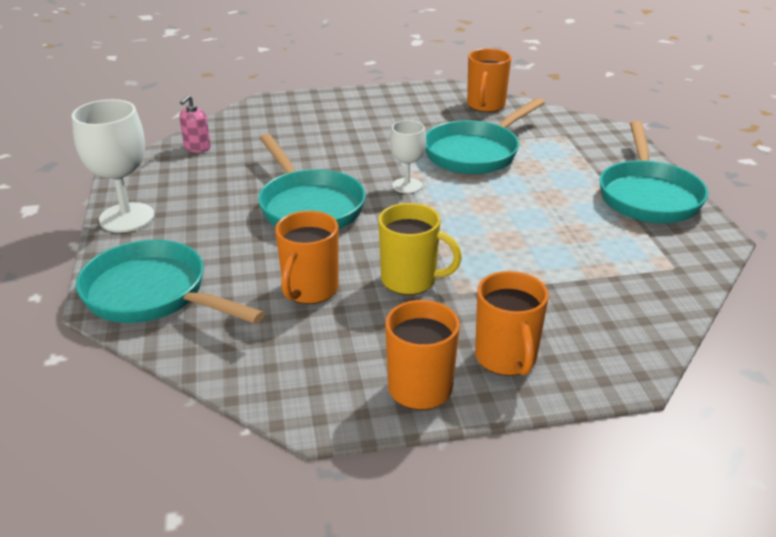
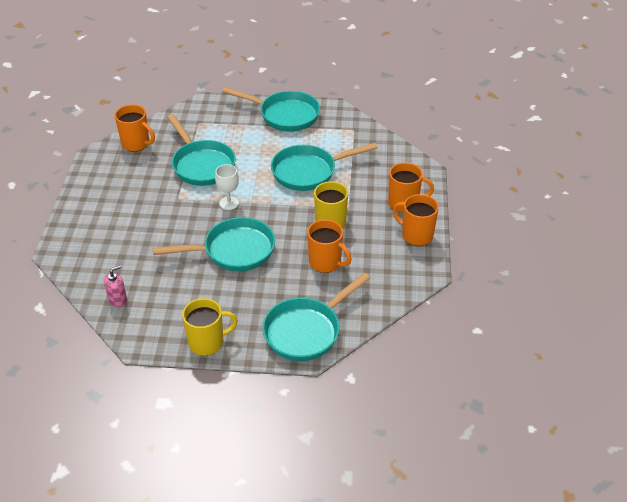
camera: 75 degrees left, 10 degrees up
(127, 217) = (207, 342): white goblet -> yellow mug
(197, 148) = (118, 300): pink soap dispenser -> pink soap dispenser turned 75 degrees counterclockwise
(523, 239) = (308, 172): none -> turquoise pan

